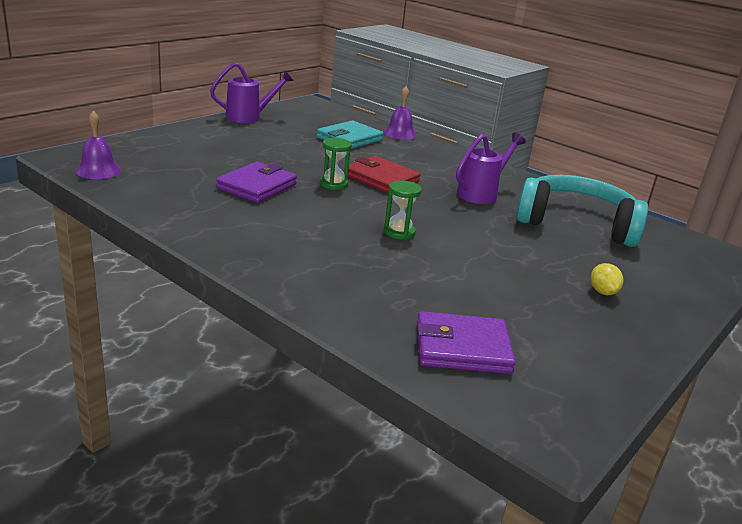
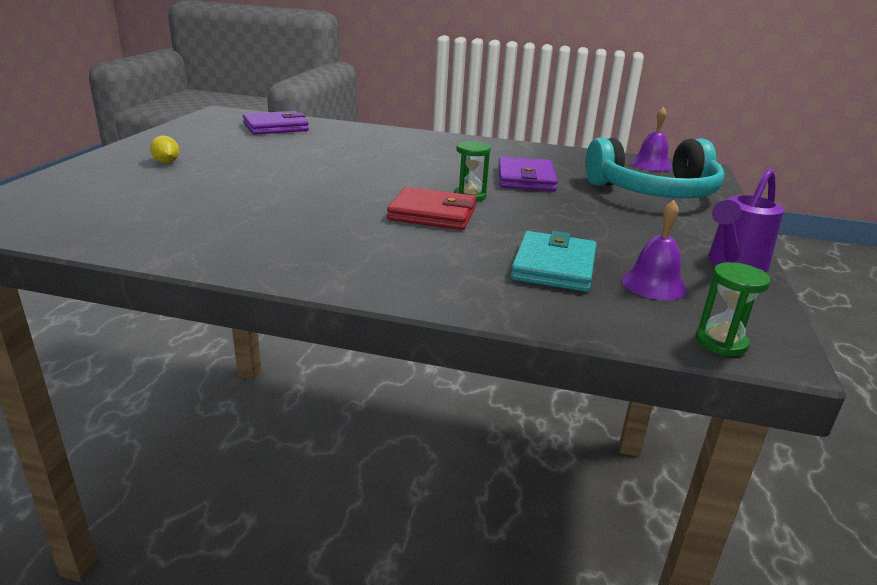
camera: 155 degrees right, 0 degrees up
(399, 232) = (361, 170): green hourglass -> green hourglass (721, 342)
(400, 133) = (508, 309): purple bell -> purple bell (653, 284)
(481, 194) = (301, 224): purple watering can -> none
(576, 224) = (170, 213): turquoise headphones -> turquoise headphones (654, 191)

